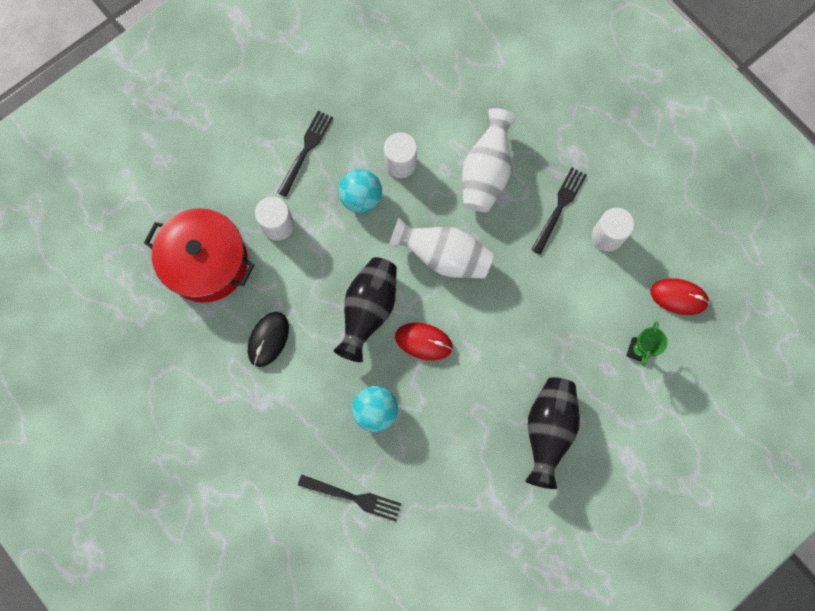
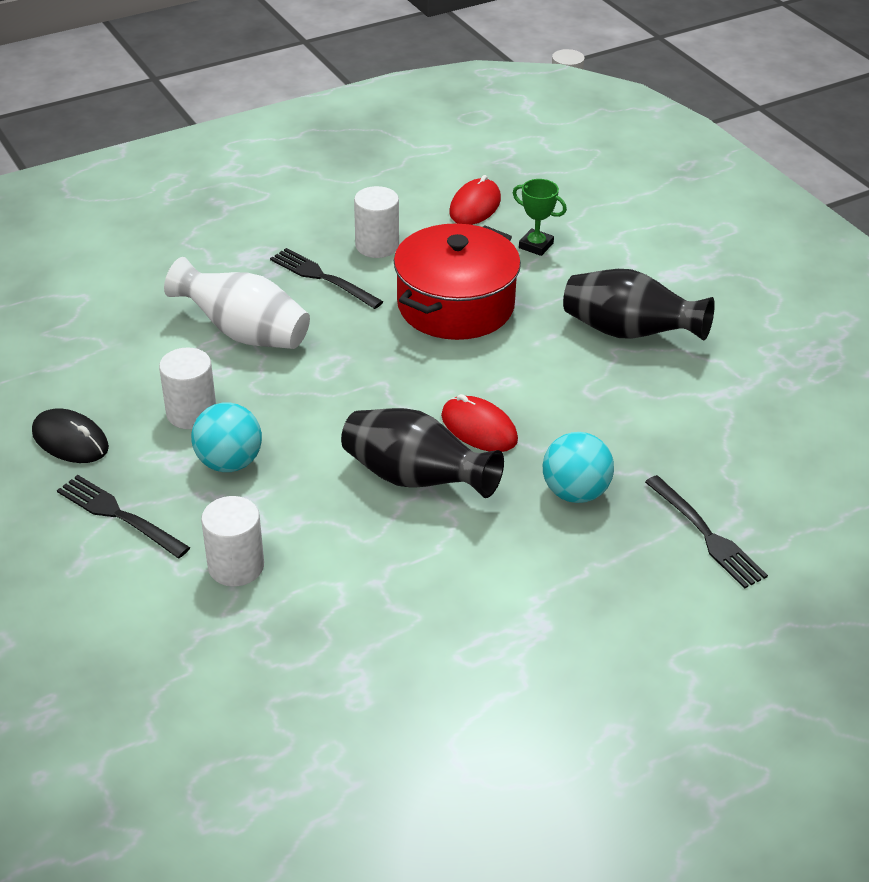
camera: 80 degrees left, 35 degrees down
(206, 262) = (268, 670): red pot -> red pot (455, 305)
(268, 339) = (431, 603): black mouse -> black mouse (70, 440)
(353, 497) = (706, 534): black fork -> black fork turned 120 degrees clockwise
(423, 341) = (479, 428): red mouse -> red mouse turned 75 degrees counterclockwise
(443, 256) = (355, 391): white vase -> none

